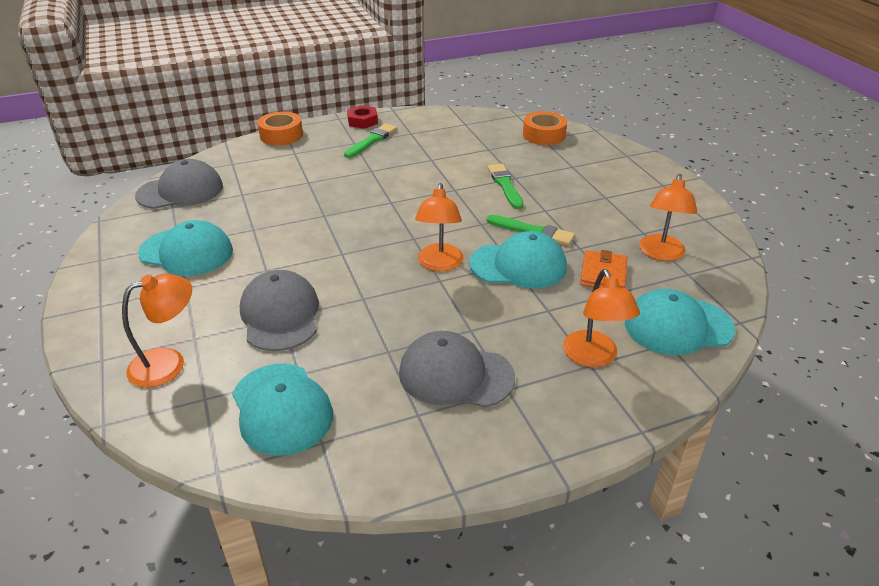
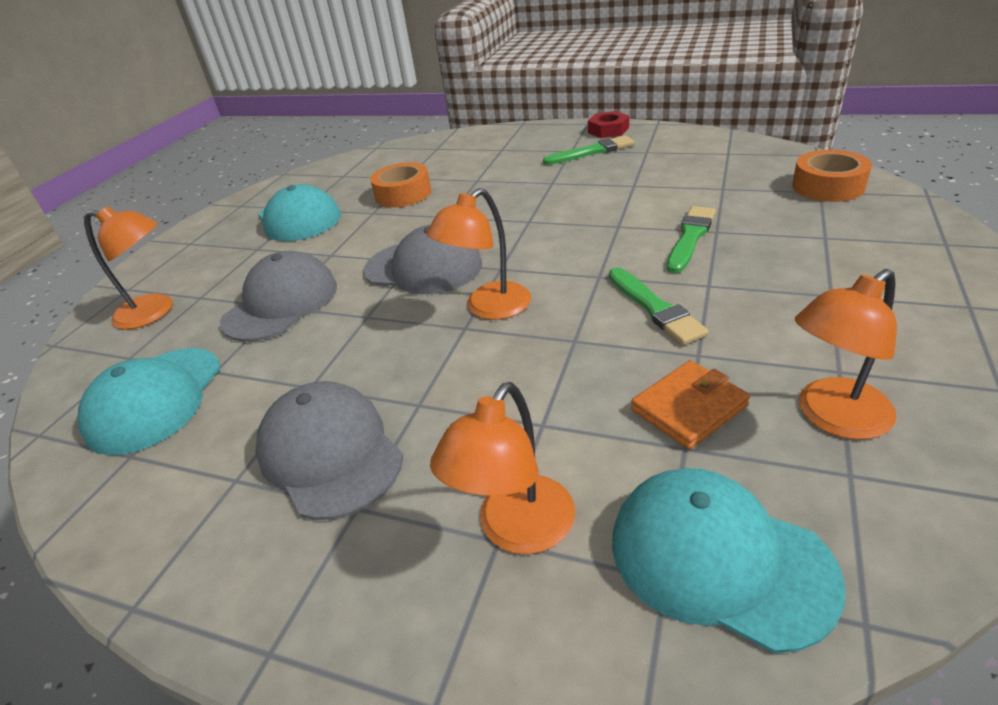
camera: 45 degrees right, 0 degrees up
(180, 191) = (366, 163): grey cap -> grey cap (423, 267)
(281, 135) = (511, 130): orange tape -> orange tape (403, 194)
(518, 265) = (579, 346): turquoise cap -> none

